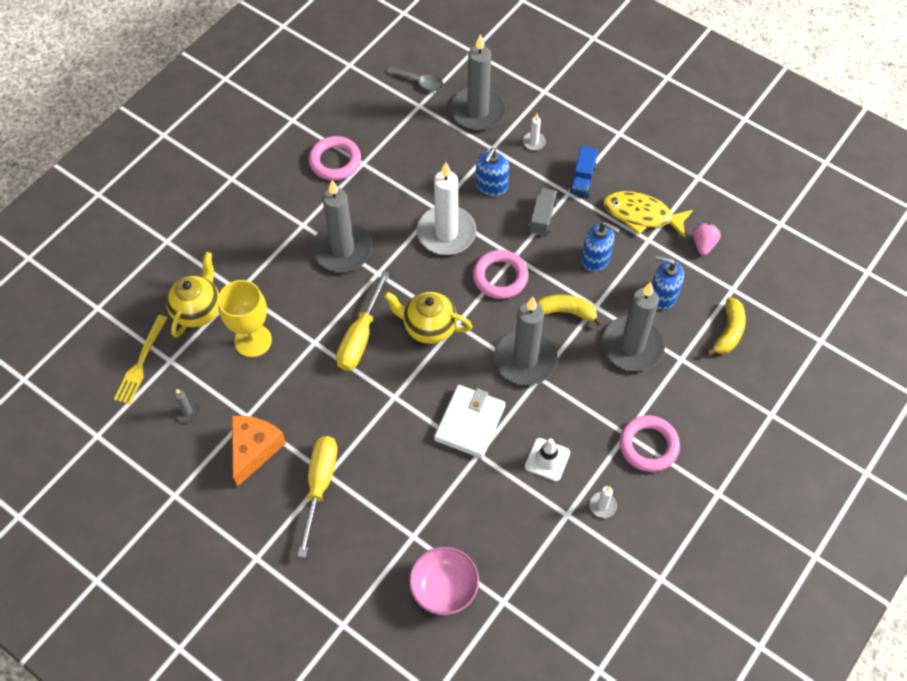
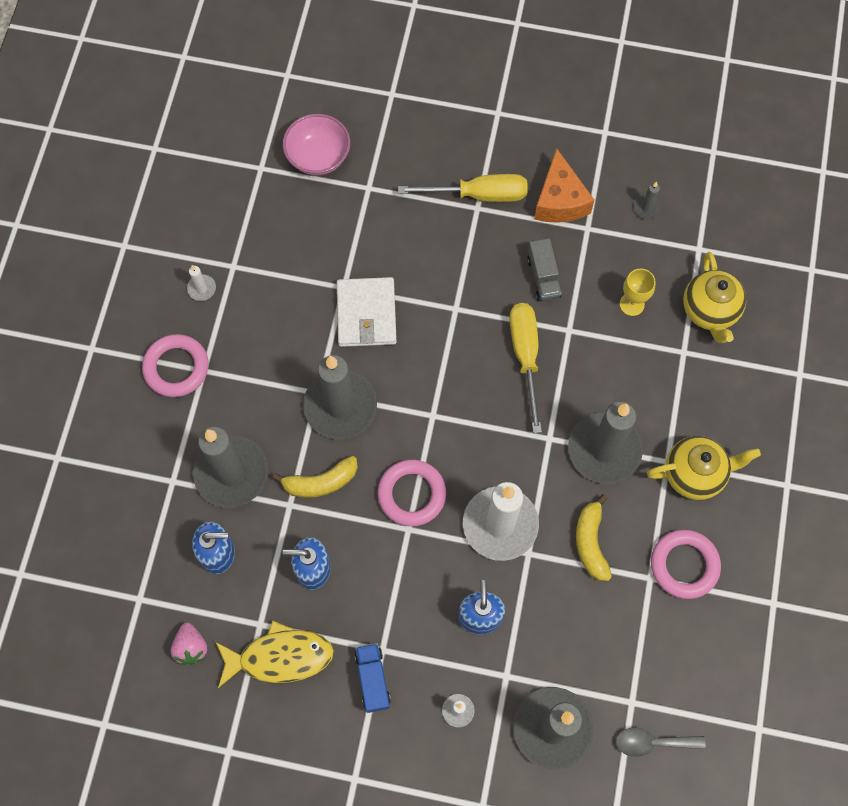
camera: 155 degrees right, 10 degrees up
(141, 363) = (725, 234): yellow fork -> none
(253, 340) = (632, 304): yellow goblet -> yellow goblet, size x0.59
(319, 486) = (478, 195): yellow screwdriver -> yellow screwdriver turned 75 degrees counterclockwise
(428, 327) = (459, 398): yellow teapot -> yellow teapot (694, 474)
(542, 217) = (398, 598): grey truck -> grey truck (543, 277)
(547, 459) = (273, 310): white traffic cone -> none
(728, 332) = (129, 538): yellow banana -> yellow banana (591, 542)

